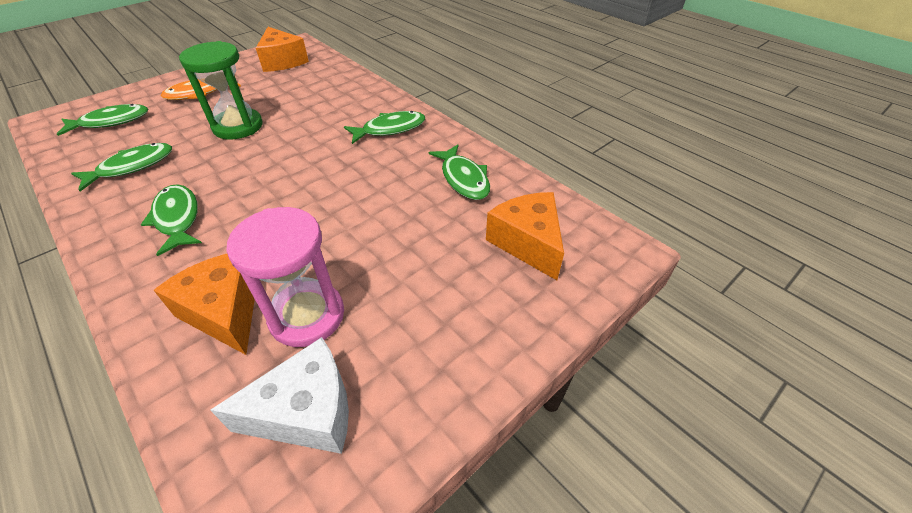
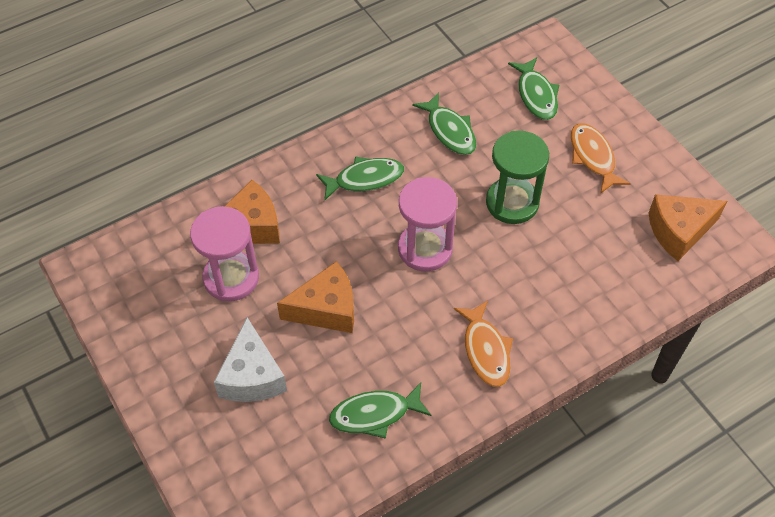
camera: 100 degrees right, 10 degrees up
(282, 168) = (425, 249): none -> pink hourglass
(307, 412) = (154, 281): white cheese -> white cheese (252, 376)
(390, 129) = (485, 350): green fish -> orange fish
(527, 243) = (265, 453): orange cheese -> orange cheese (326, 309)

